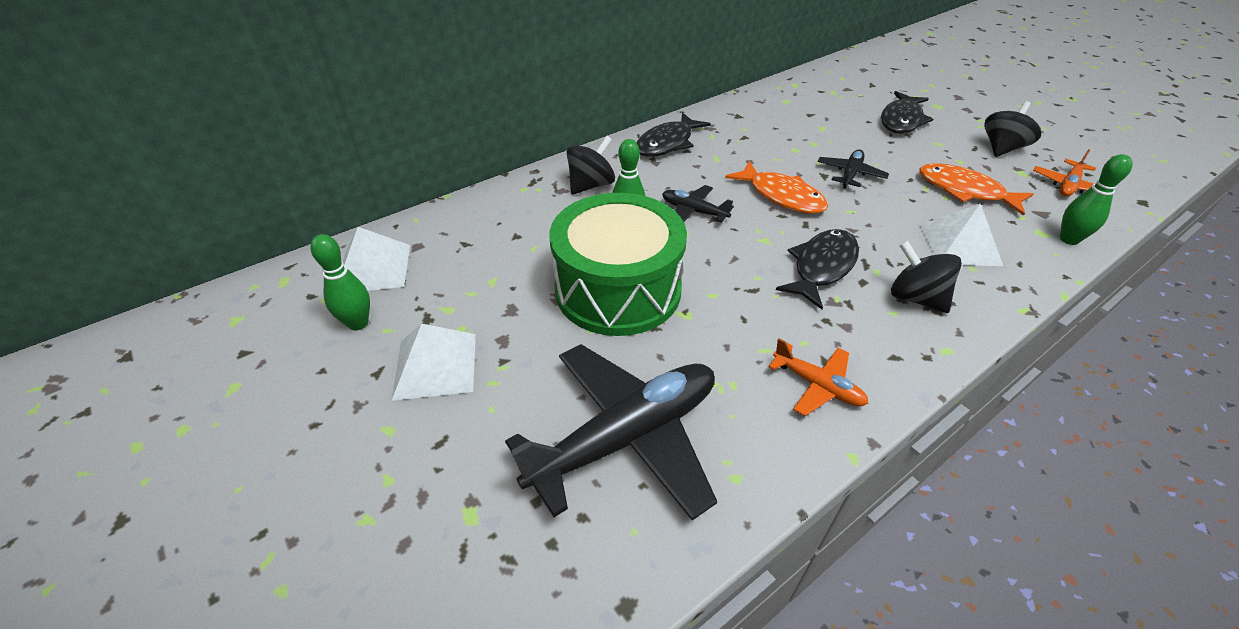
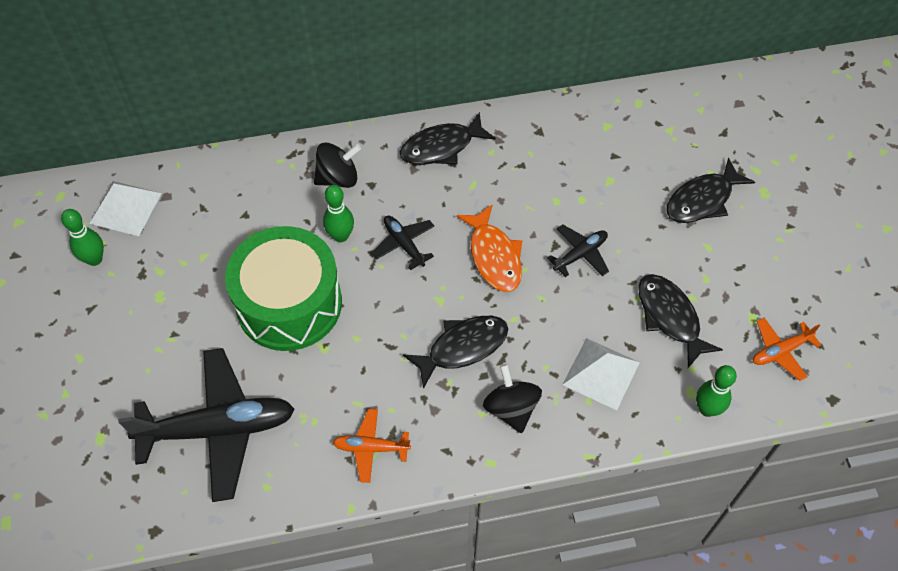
camera: 25 degrees right, 15 degrees up
(435, 365) = (129, 319): white pyramid -> none
(817, 385) = (371, 448): orange plane -> orange plane turned 120 degrees clockwise
(965, 191) = (670, 317): orange fish -> black fish
(1002, 148) = (767, 279): black spinning top -> none

